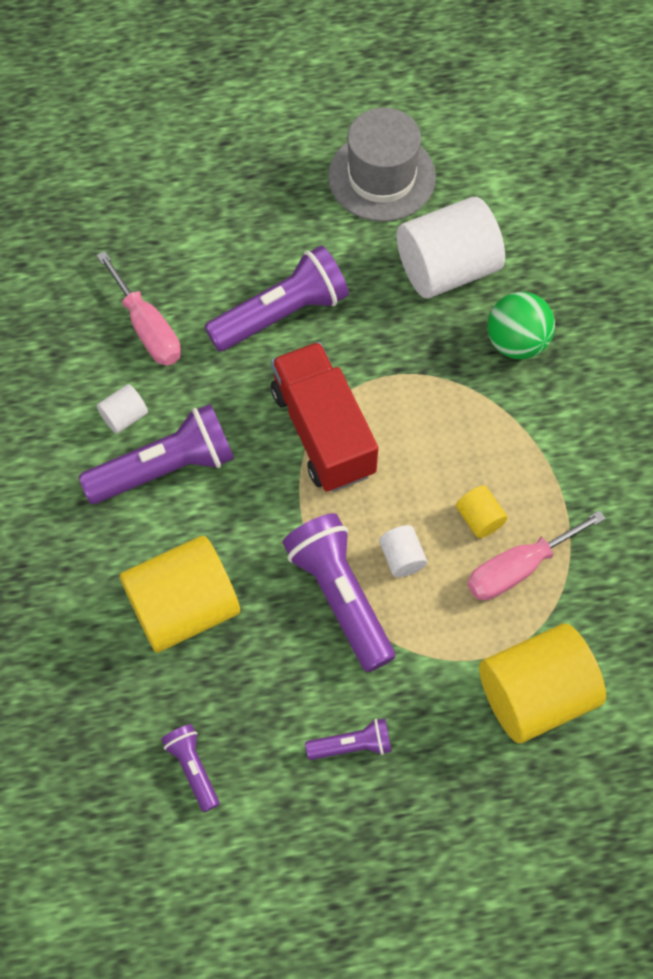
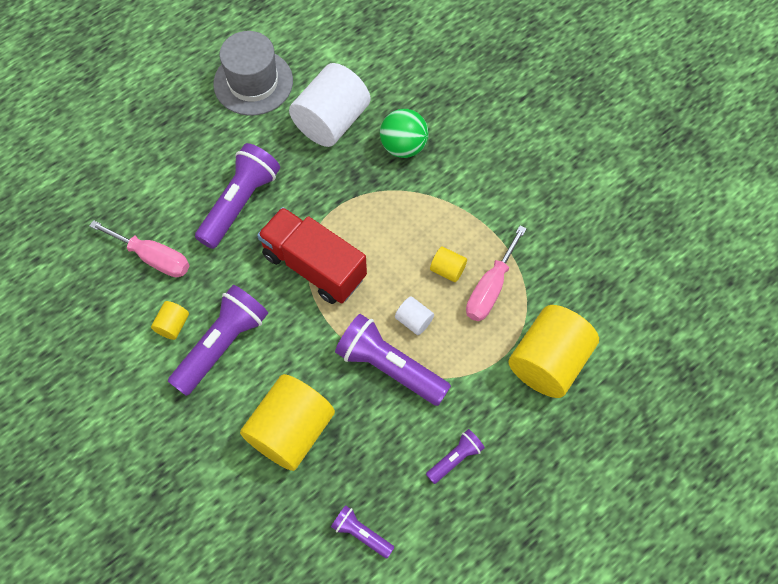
camera: 30 degrees left, 0 degrees up
(124, 416) = (173, 325): white cylinder -> yellow cylinder

